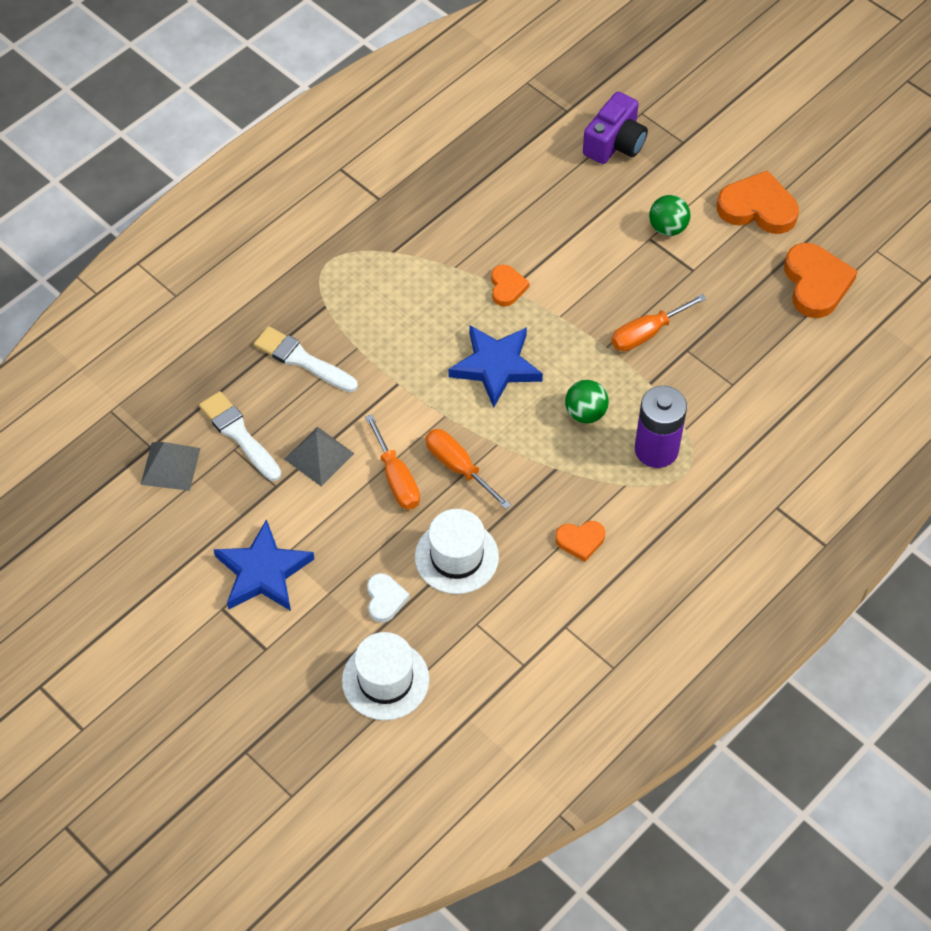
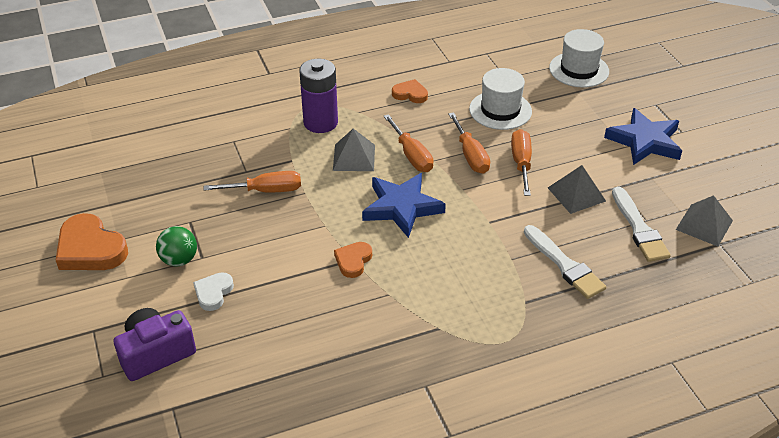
camera: 155 degrees left, 15 degrees down
(385, 599) = (561, 104): white heart -> white heart (213, 293)
(524, 441) = (411, 155): none -> orange screwdriver
(585, 413) = (354, 157): green ball -> grey pyramid
(816, 283) = (107, 180): orange heart -> none

